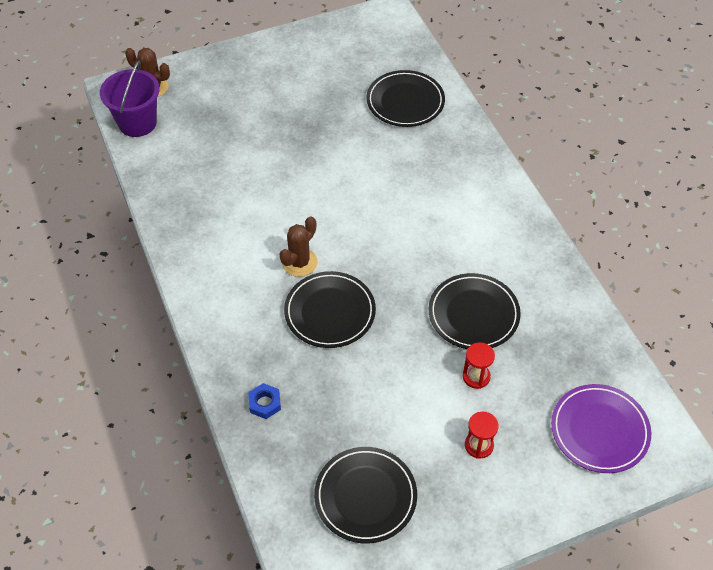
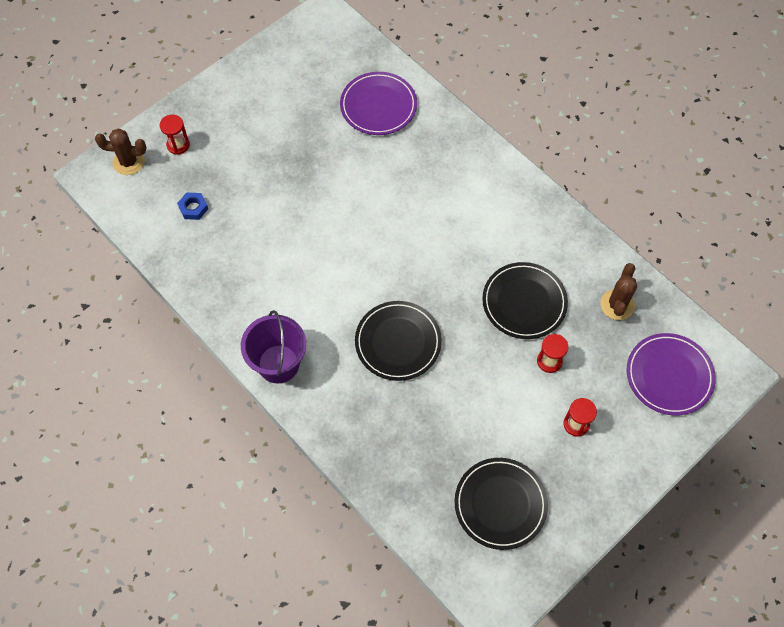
camera: 20 degrees left, 10 degrees up
(137, 123) = (131, 205): purple bucket -> purple bucket (278, 364)
(203, 85) = (178, 145): none -> red hourglass
(265, 403) = (377, 449): blue nut -> blue nut (193, 208)
(299, 262) = (350, 302): brown cactus -> brown cactus (617, 305)
(405, 101) = (378, 106): black plate -> purple plate

